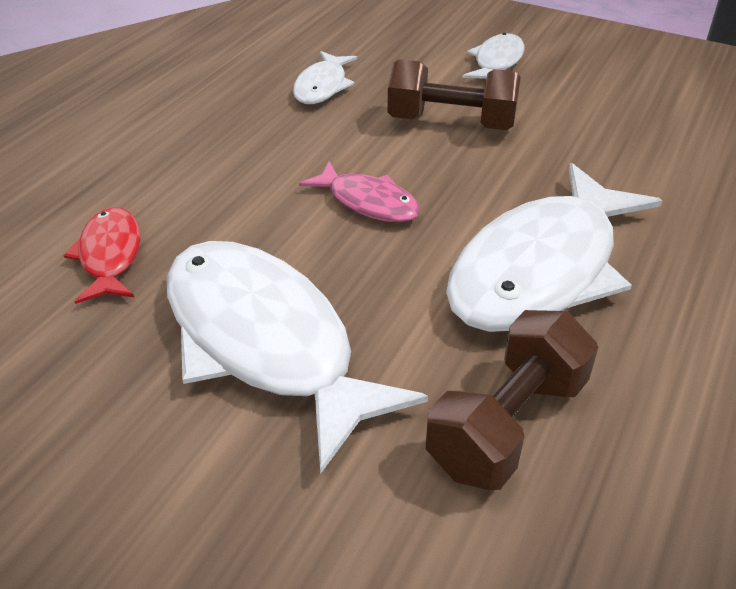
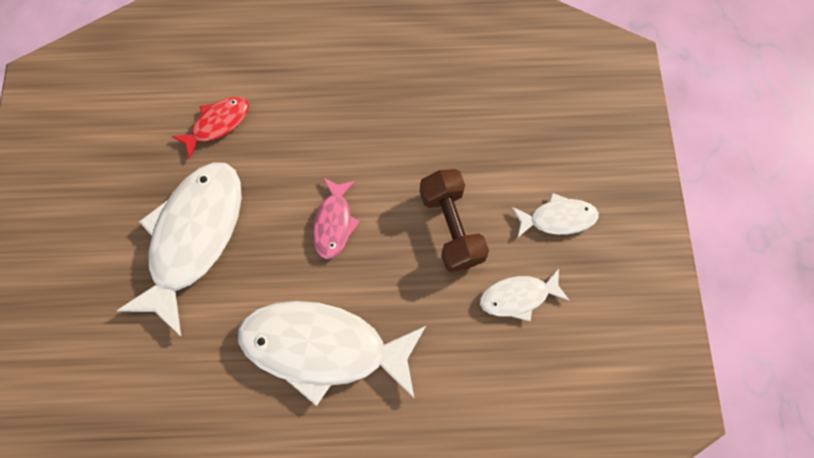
camera: 60 degrees right, 30 degrees up
(322, 86) = (447, 124): white fish -> white fish (518, 297)
(507, 425) = (194, 378): brown dumbbell -> none

